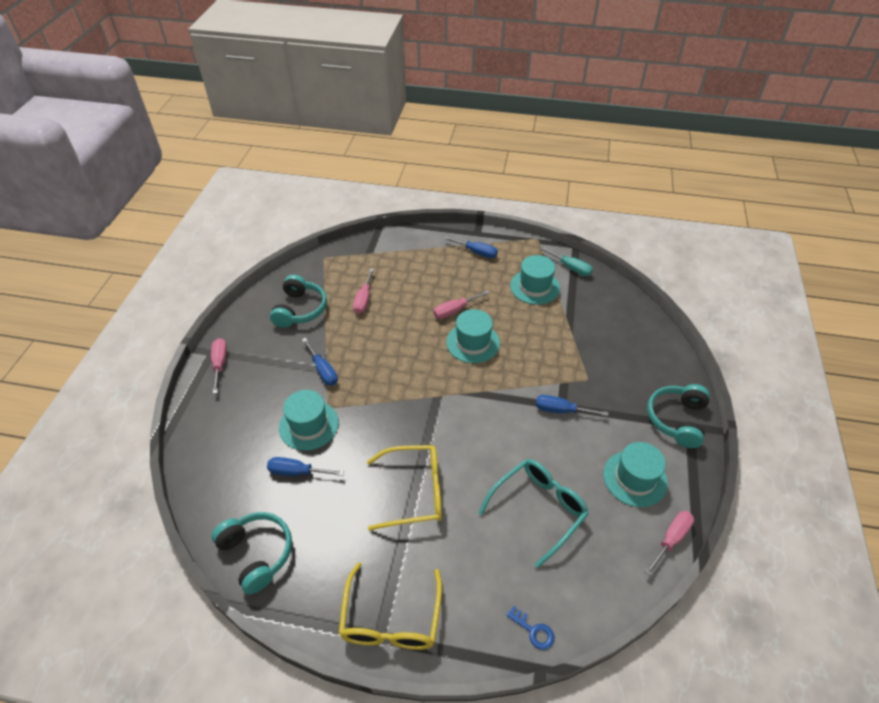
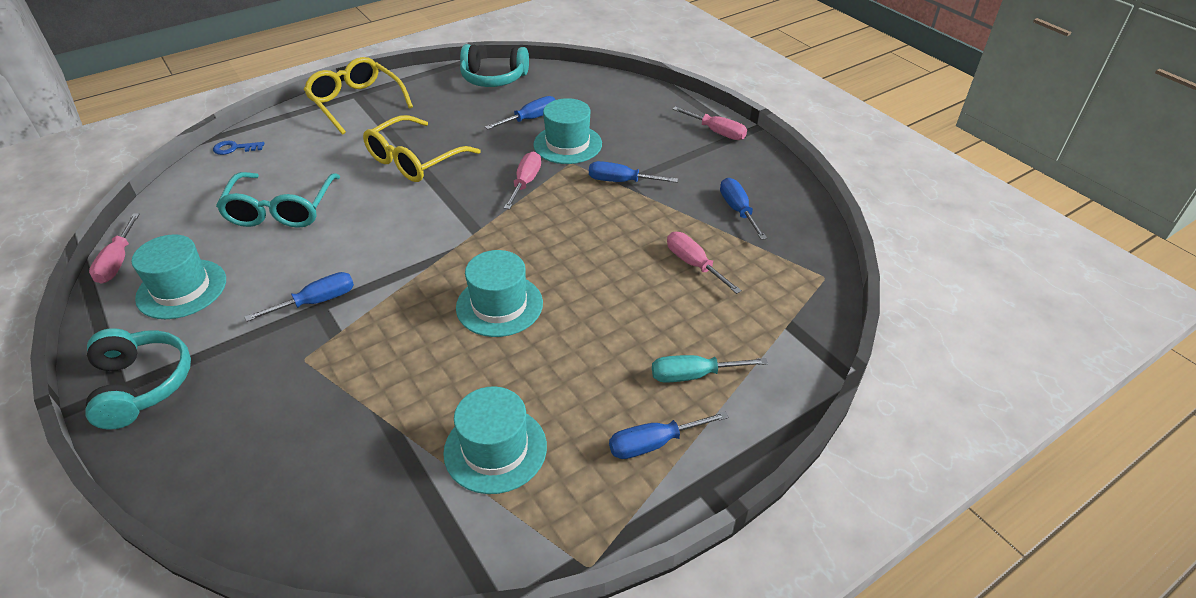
camera: 135 degrees right, 5 degrees down
(300, 309) = (738, 210): turquoise headphones -> blue screwdriver
(454, 310) = (570, 328): pink screwdriver -> pink screwdriver (525, 182)
(571, 268) = (466, 541): turquoise screwdriver -> turquoise screwdriver (693, 375)

